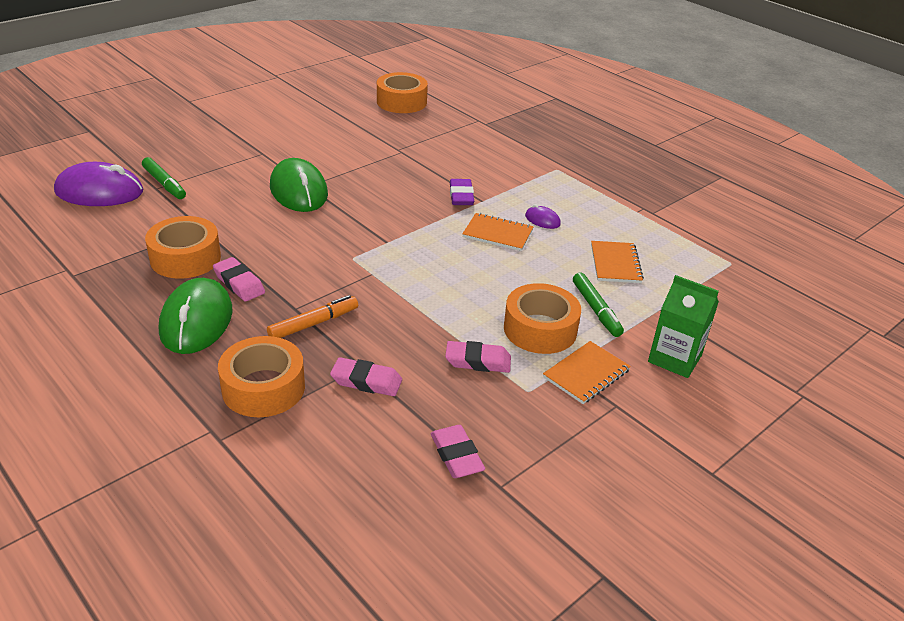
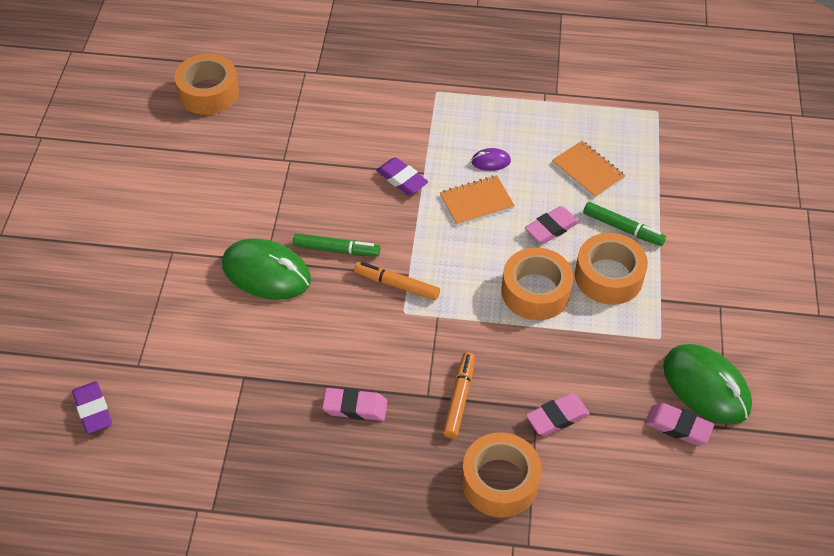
camera: 40 degrees left, 15 degrees up
(99, 192) = (93, 410): purple mouse -> purple eraser
(164, 184) = (138, 355): green marker -> green marker (336, 250)
(185, 258) = (277, 417): orange tape -> orange tape (535, 292)
(196, 321) = (374, 468): green mouse -> green mouse (706, 387)
(370, 242) = (396, 285): none -> orange marker
(478, 361) = (603, 339): pink eraser -> pink eraser (551, 228)
(586, 374) = (677, 293): orange notebook -> none
(674, 358) = (712, 235): green carton -> none

